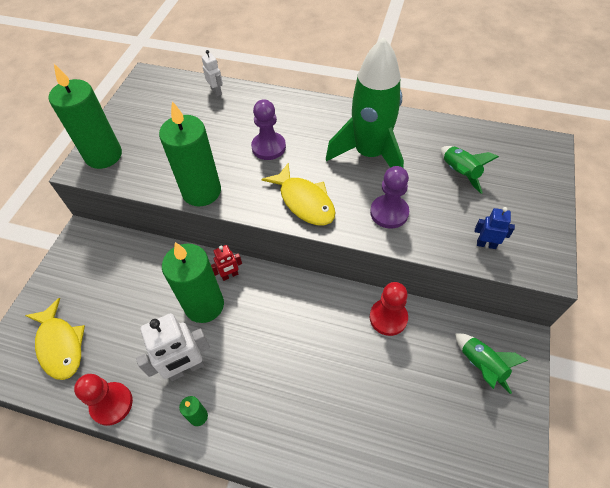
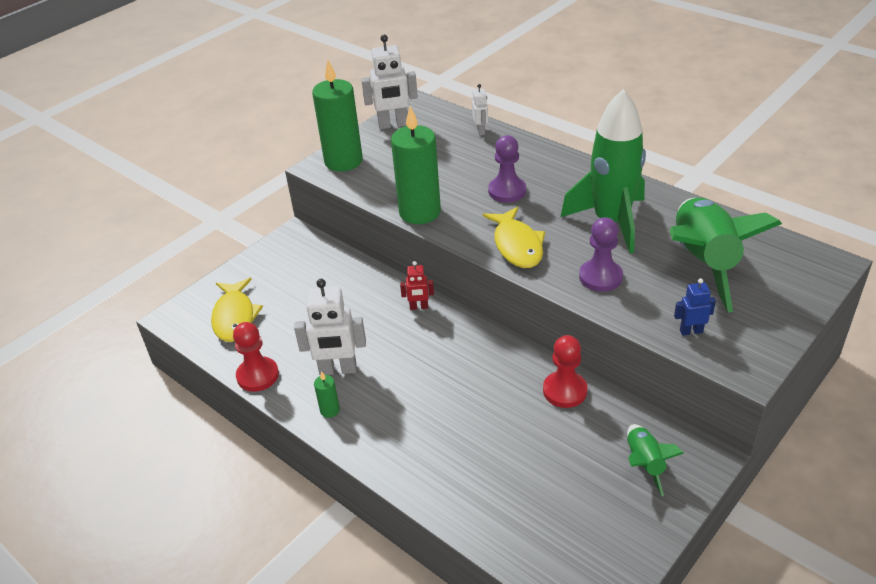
camera: 25 degrees right, 15 degrees down
(134, 104) = (393, 125): none -> white robot
(204, 305) = (381, 324): green candle -> none
(459, 173) = (703, 262): green rocket -> green rocket, size x2.09
(486, 244) = (691, 331): blue robot -> blue robot turned 45 degrees counterclockwise

